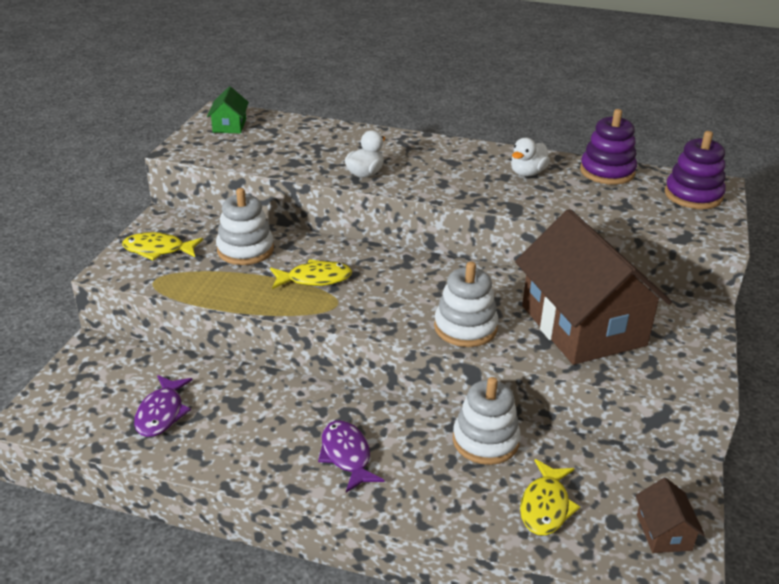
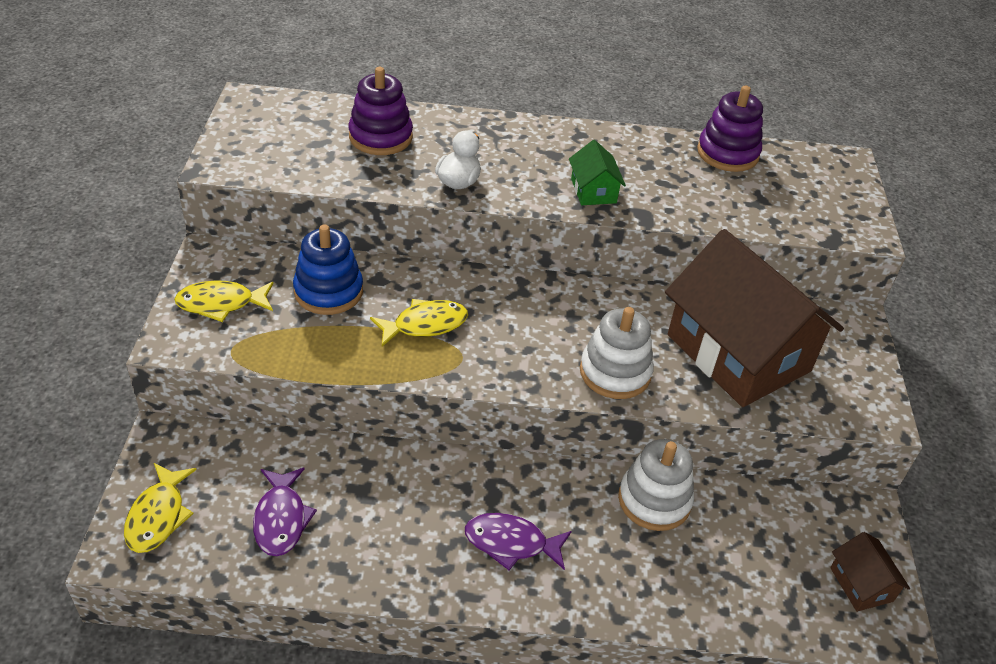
camera: 15 degrees left, 10 degrees up
(229, 126) = (267, 121): green house -> green house (593, 191)
(245, 250) = (328, 291): white stacking toy -> blue stacking toy
(346, 455) = (511, 543): purple fish -> purple fish turned 45 degrees counterclockwise
(527, 173) = (642, 163): white duck -> none
(545, 506) = (738, 573): yellow fish -> yellow fish (158, 516)
(693, 195) = (827, 179): purple stacking toy -> purple stacking toy (380, 137)

